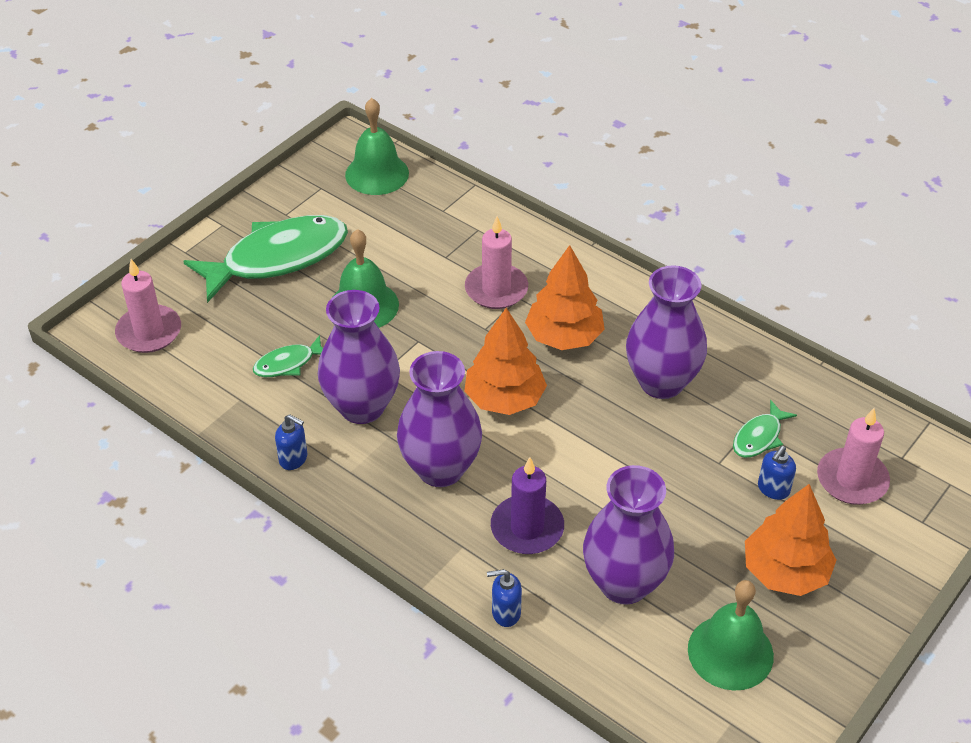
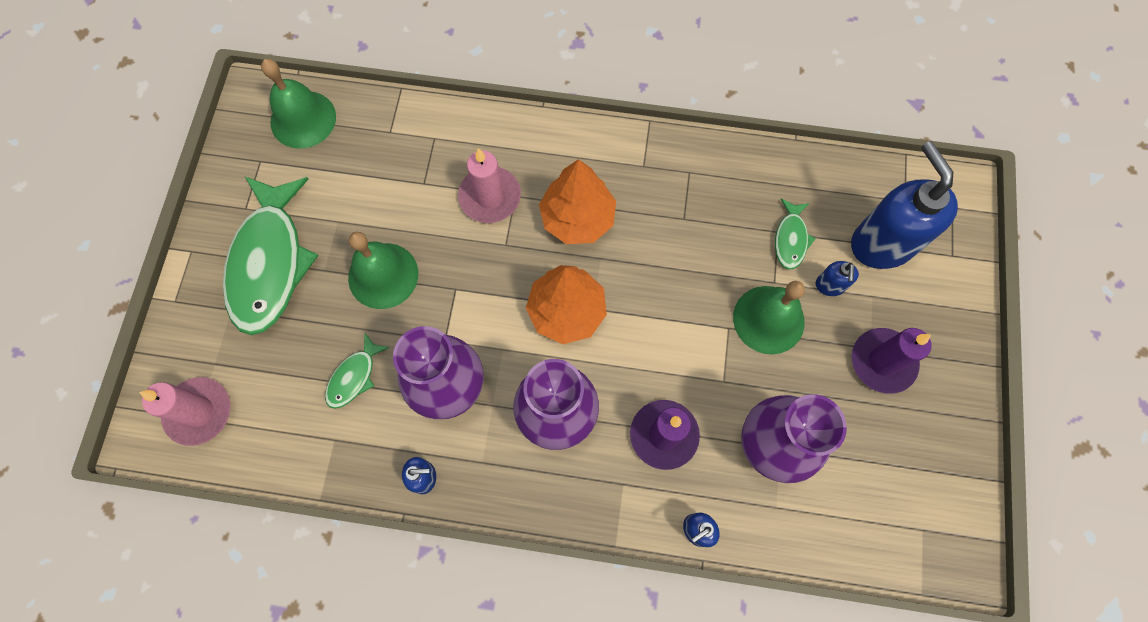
camera: 30 degrees left, 25 degrees up
(278, 258) = (270, 263): green fish -> green fish turned 150 degrees clockwise
(661, 382) = (684, 224): purple vase -> none
(730, 652) = (886, 463): green bell -> green bell (768, 319)
(785, 571) = (882, 362): orange tree -> purple candle
(852, 480) = (881, 243): pink candle -> blue soap dispenser

